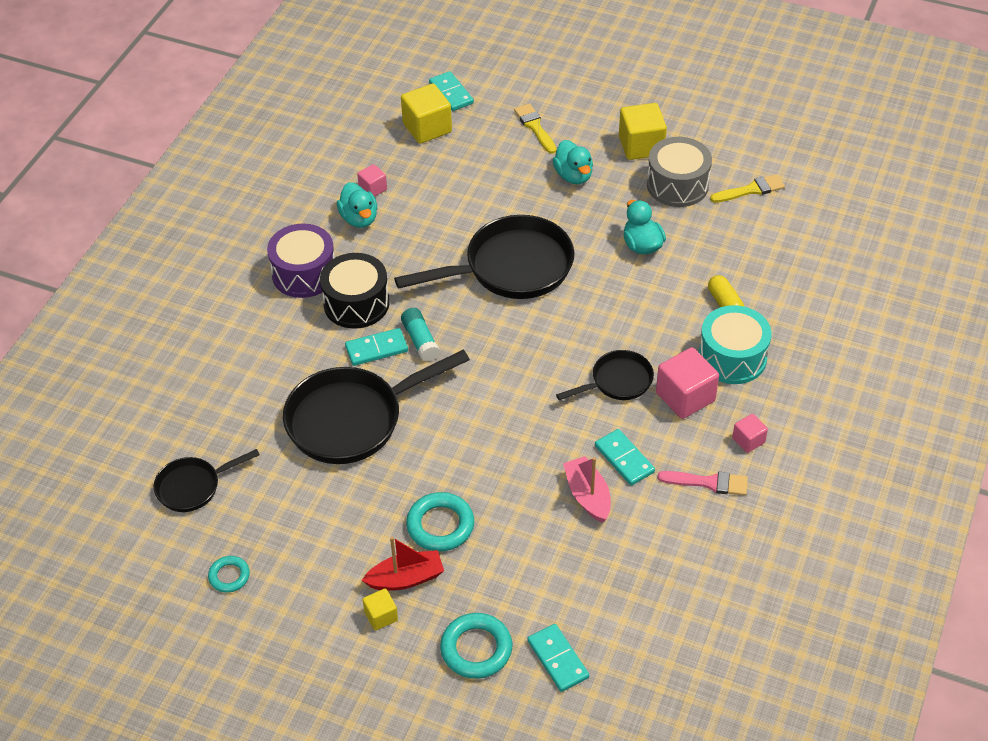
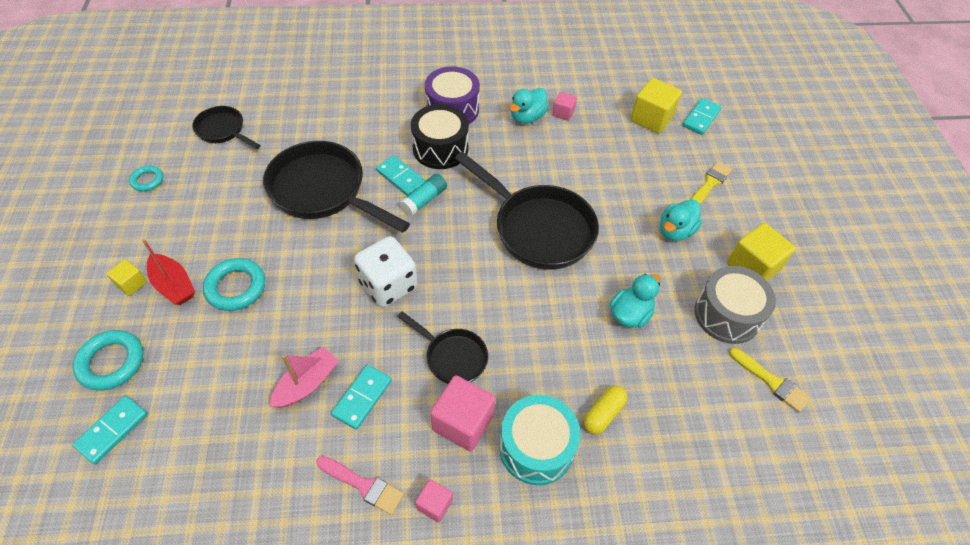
camera: 60 degrees right, 5 degrees up
(510, 402) = (388, 285): none -> white dice
(708, 483) = (363, 485): pink brush -> pink brush turned 45 degrees counterclockwise

